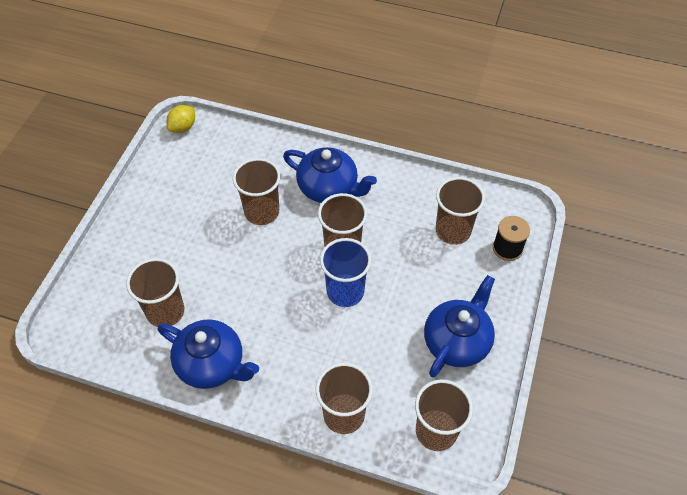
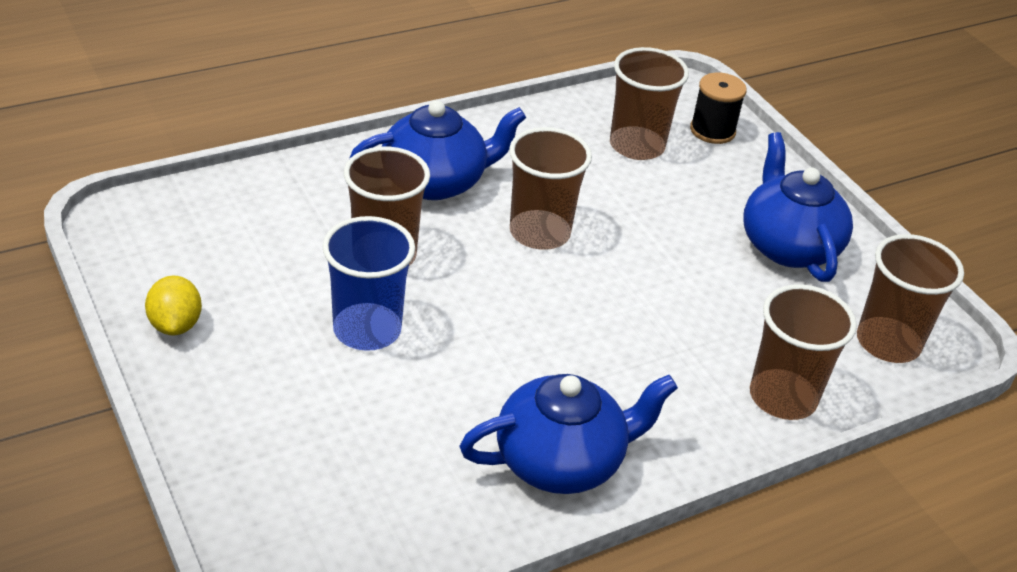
camera: 50 degrees left, 15 degrees down
(165, 311) = (412, 448): brown cup -> none
(183, 127) = (123, 222): yellow lemon -> yellow lemon (175, 324)
(345, 291) = (608, 275): blue cup -> blue cup (367, 329)

